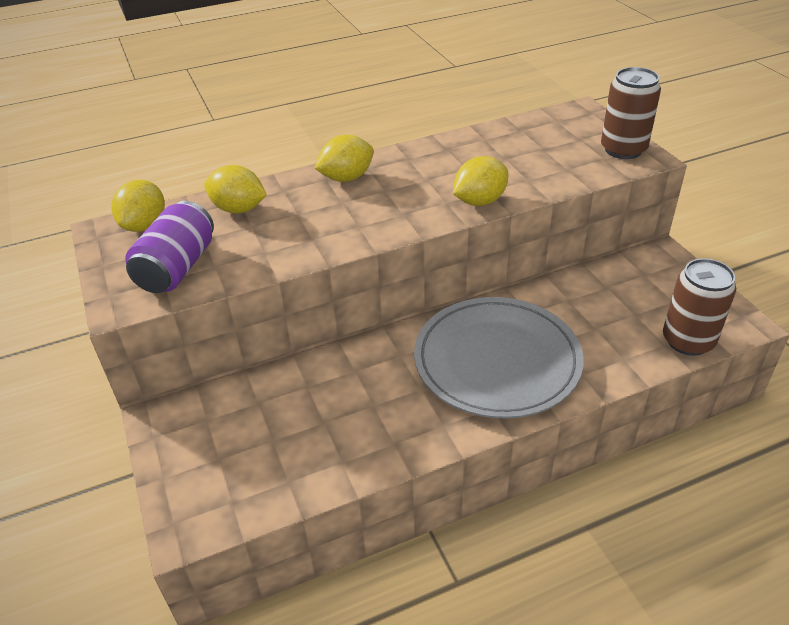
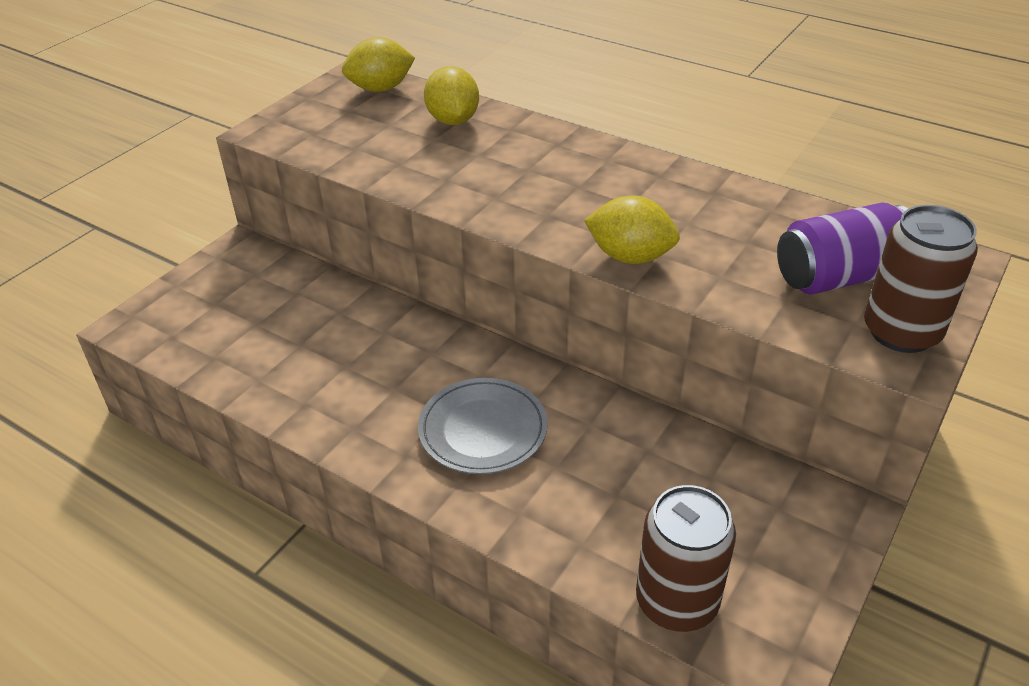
camera: 55 degrees right, 0 degrees up
(177, 268) = (335, 132): purple can -> purple can (840, 277)
(346, 178) = (574, 154): yellow lemon -> none
(497, 361) = (483, 429): grey plate -> grey plate, size x0.59

